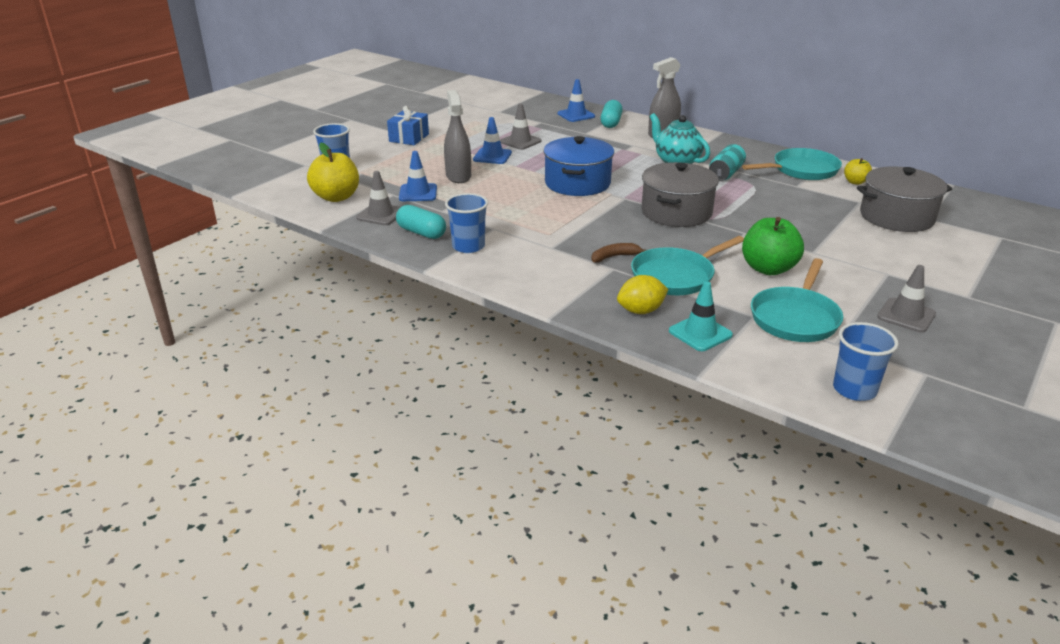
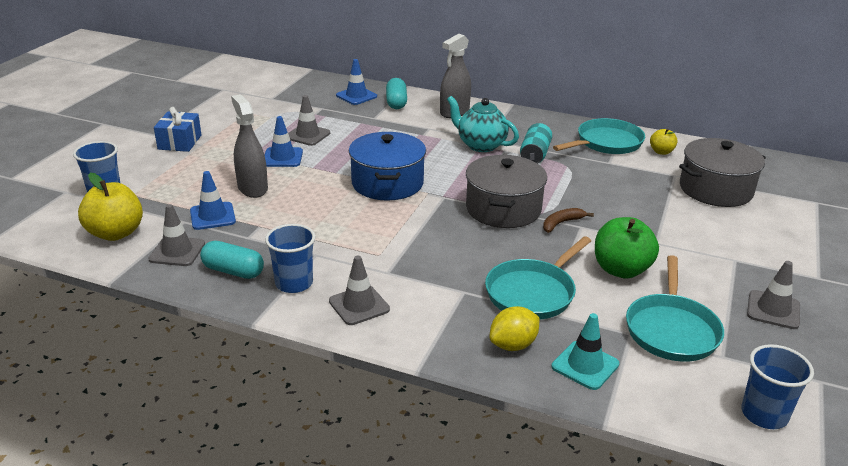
camera: 15 degrees left, 0 degrees up
(517, 267) = (359, 305): none -> grey traffic cone
(614, 257) = (460, 276): brown banana -> brown banana (561, 223)

